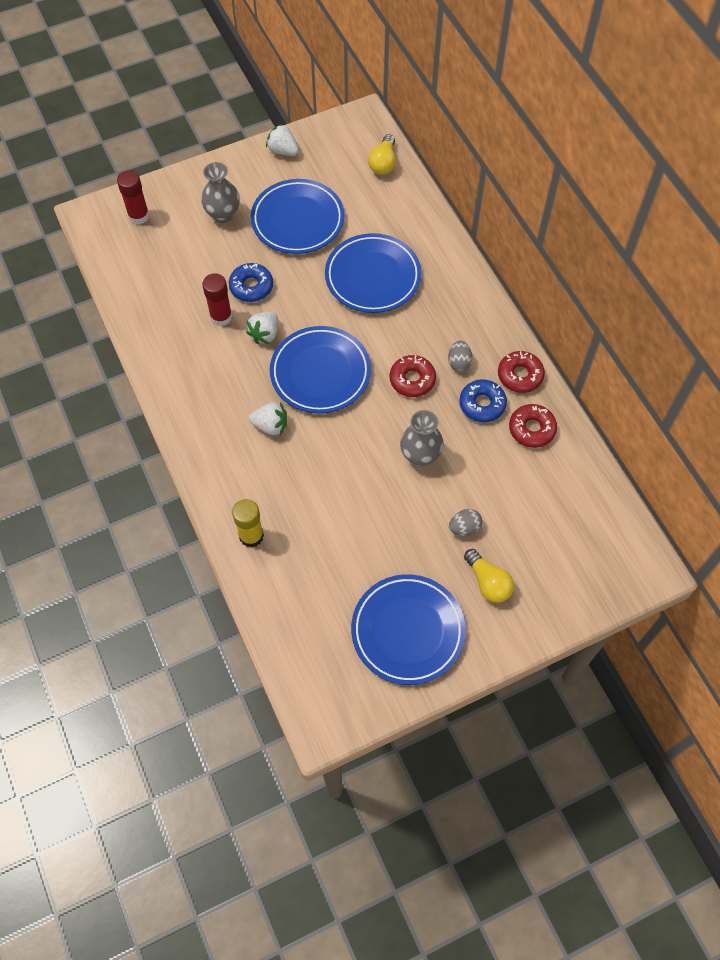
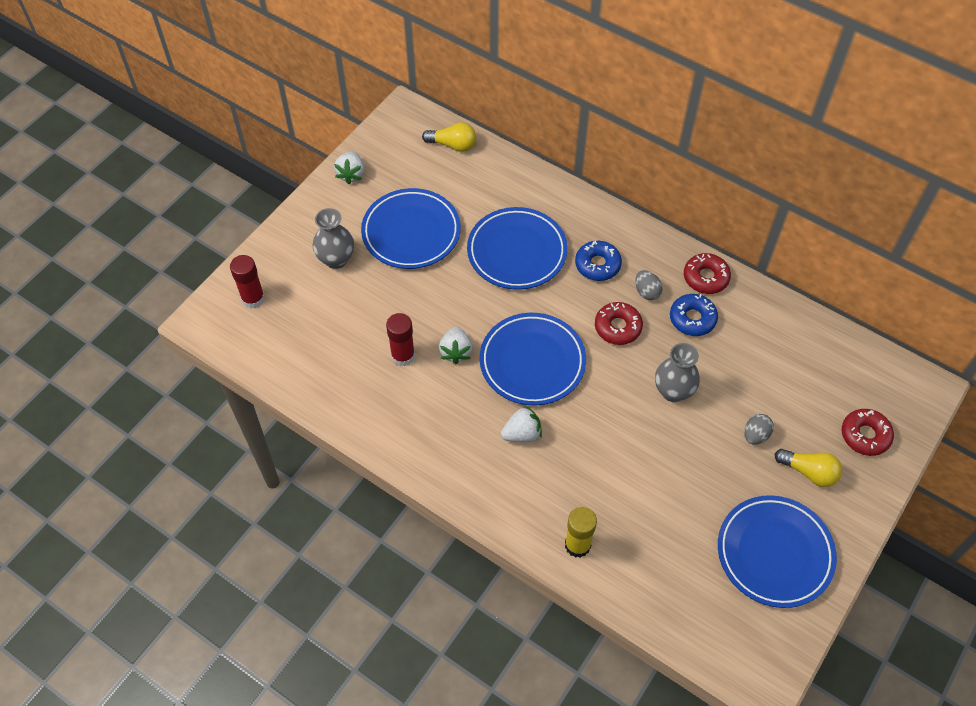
camera: 30 degrees left, 5 degrees down
(251, 286) = (411, 314): blue donut -> blue donut (597, 265)
(283, 151) = (351, 174): white strawberry -> white strawberry turned 90 degrees counterclockwise
(383, 163) = (453, 145): yellow light bulb -> yellow light bulb turned 60 degrees counterclockwise
(531, 429) = (748, 319): red donut -> red donut (865, 435)

